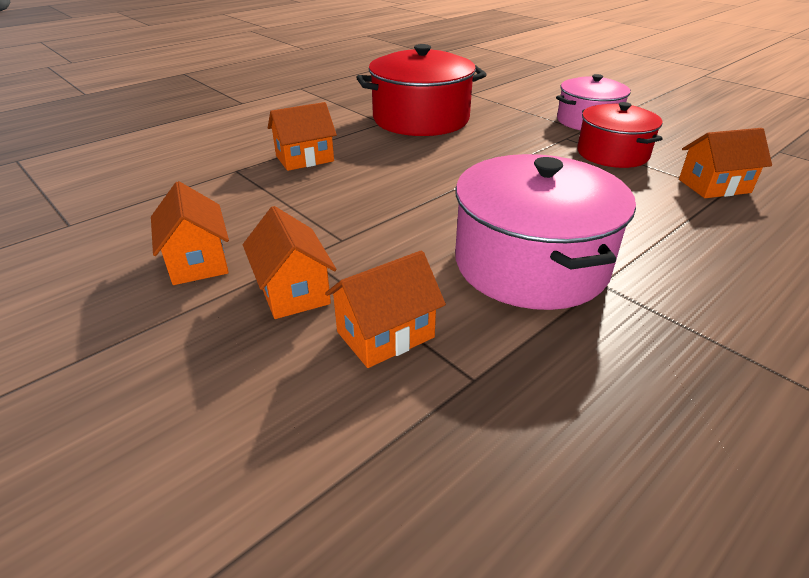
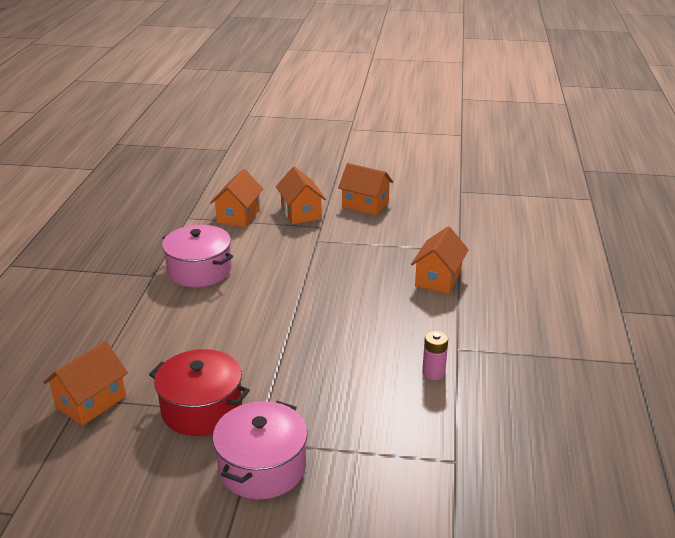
camera: 140 degrees right, 5 degrees down
(293, 291) = (301, 213): orange house -> orange house turned 45 degrees clockwise
(421, 119) = (433, 373): red pot -> pink battery
(530, 264) = (199, 270): pink pot -> pink pot, size x0.64

